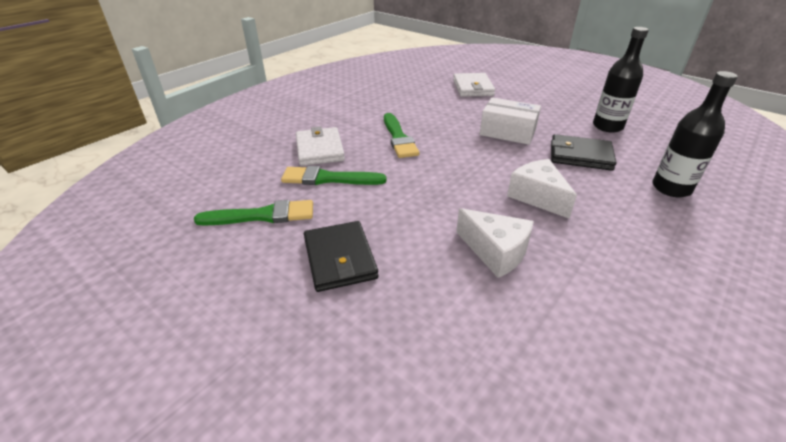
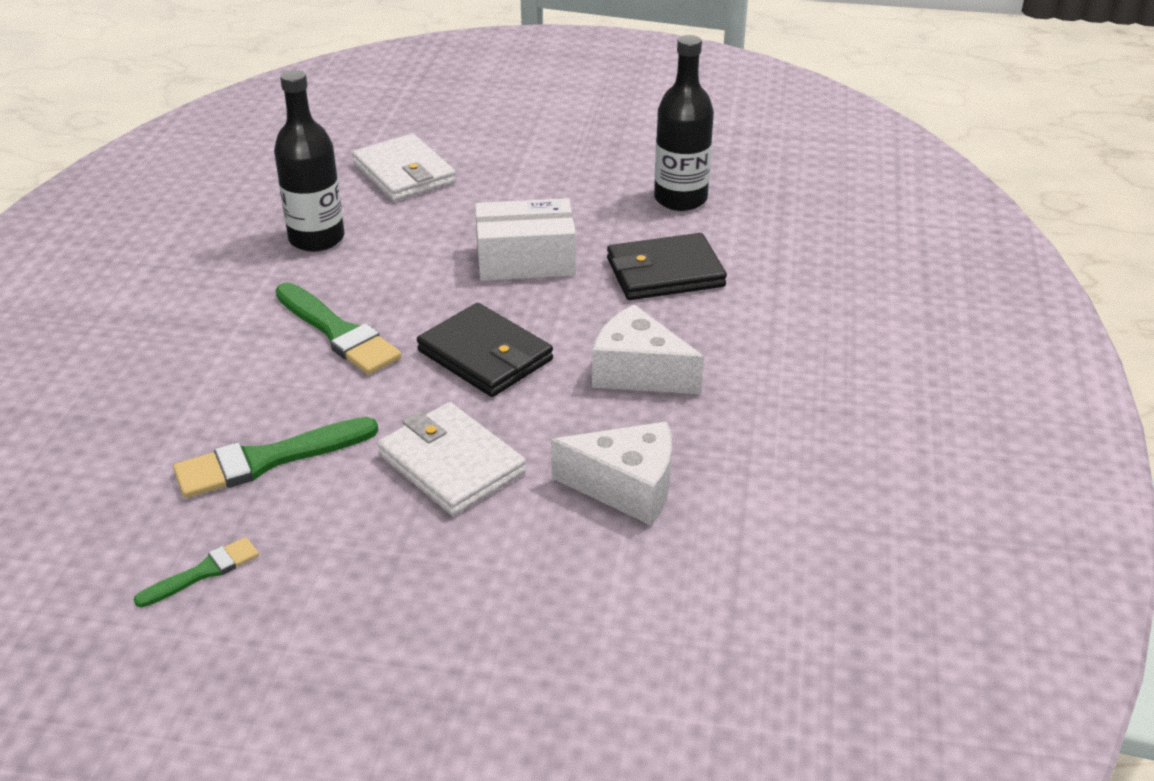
camera: 30 degrees left, 0 degrees up
(262, 215) = (203, 572): green brush -> green brush, size x0.56
(320, 149) = (201, 406): white wallet -> white wallet (452, 464)
(339, 258) = (400, 590): black wallet -> black wallet (485, 355)
(671, 188) = (815, 292): black bottle -> black bottle (316, 238)

